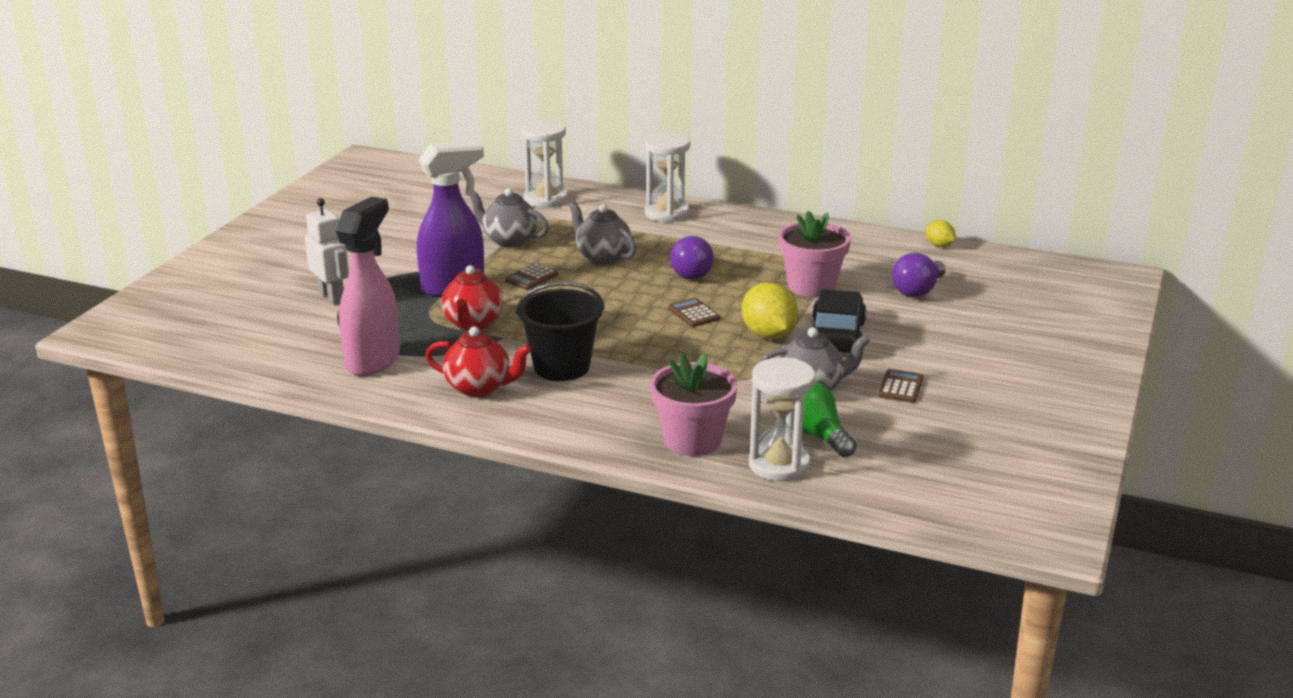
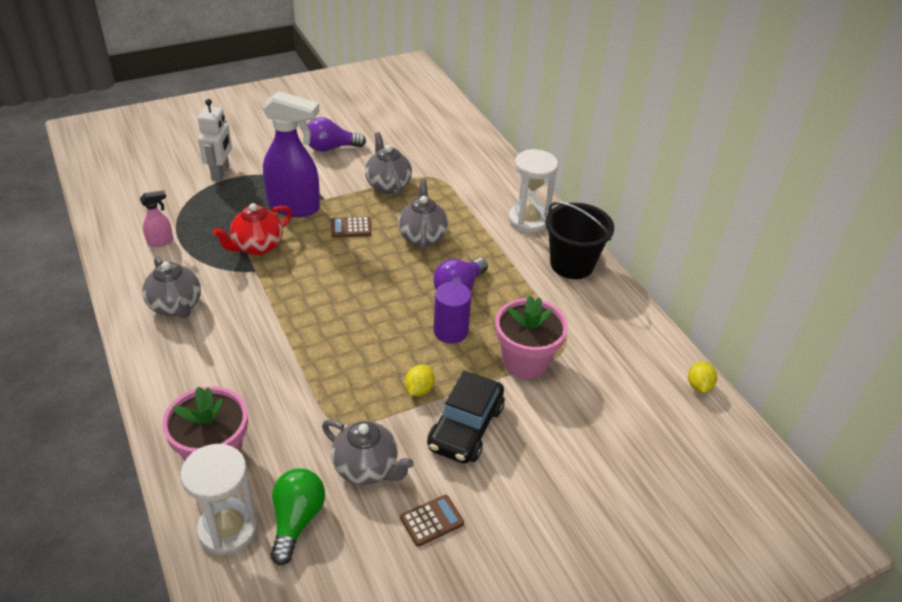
camera: 40 degrees right, 15 degrees up
(373, 360) = (161, 241): pink spray bottle -> pink spray bottle, size x0.45
(479, 388) = (176, 306): red teapot -> grey teapot
(545, 199) = (466, 160): white hourglass -> none
(561, 367) = (246, 322): black bucket -> black bucket (572, 264)
(693, 313) = (400, 331): brown calculator -> none
(730, 296) = (450, 331): none -> purple cylinder
(768, 335) = (419, 389): yellow lemon -> yellow lemon, size x0.54
(836, 336) = (465, 428): black car -> black car turned 150 degrees clockwise
(918, 291) = (604, 424): purple light bulb -> purple light bulb (331, 148)

